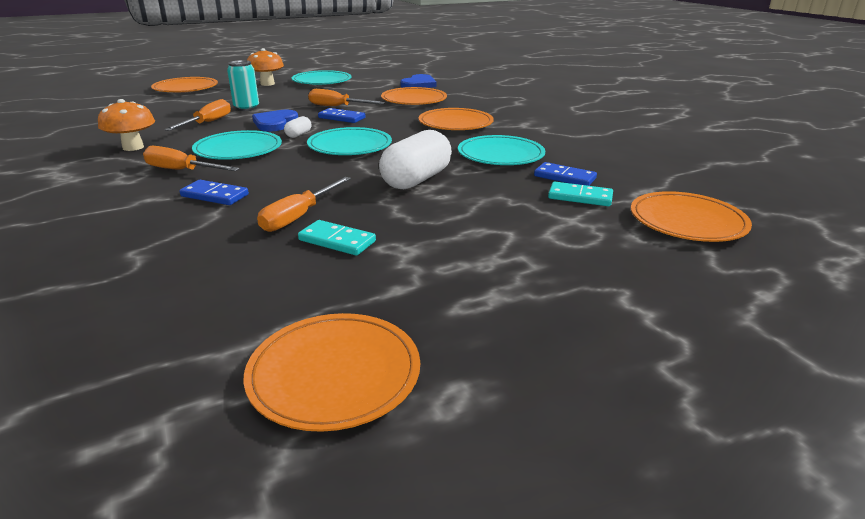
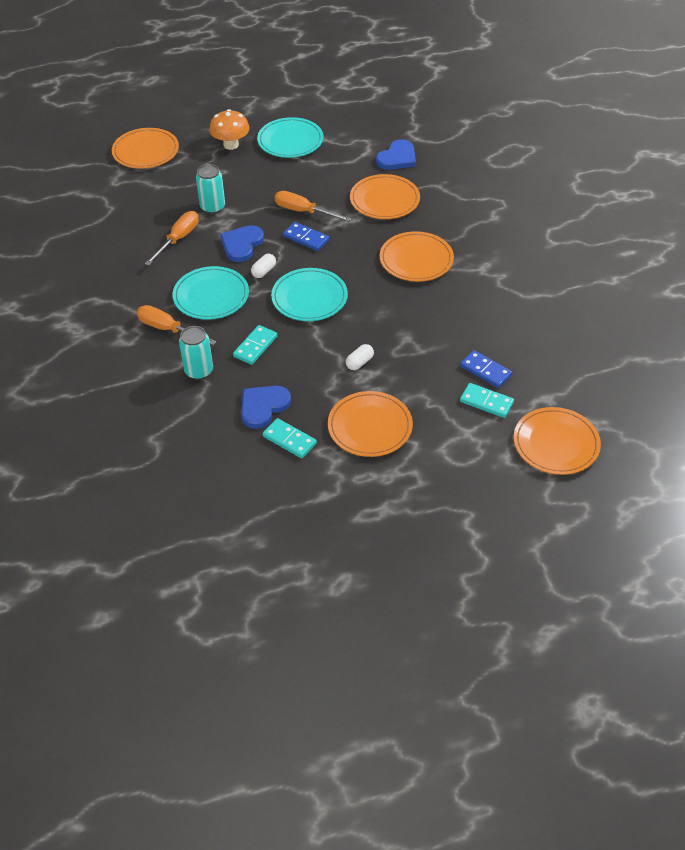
camera: 10 degrees right, 20 degrees up
(133, 147) = (120, 283): orange mushroom -> none
(215, 195) = (199, 371): blue domino -> turquoise can
(289, 176) = (255, 346): none -> turquoise domino
(299, 216) = (263, 407): orange screwdriver -> blue heart
(334, 374) = (281, 559): orange plate -> orange plate (370, 426)
(416, 180) = (359, 362): white capsule -> white capsule, size x0.45
(500, 155) = (442, 327): turquoise plate -> none

